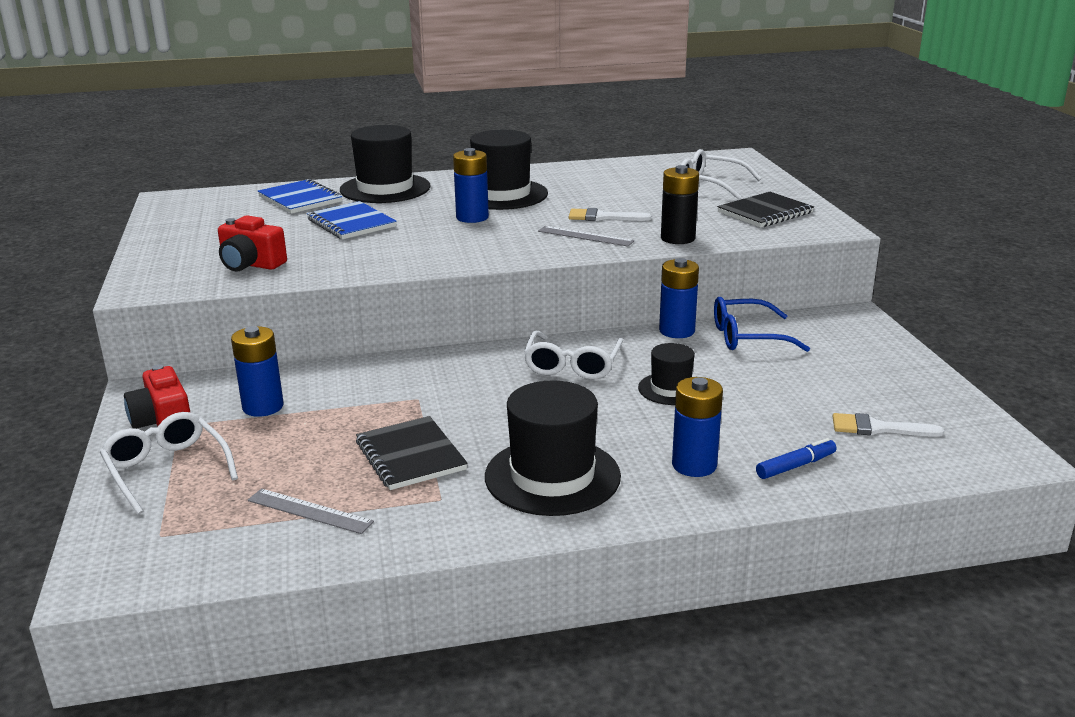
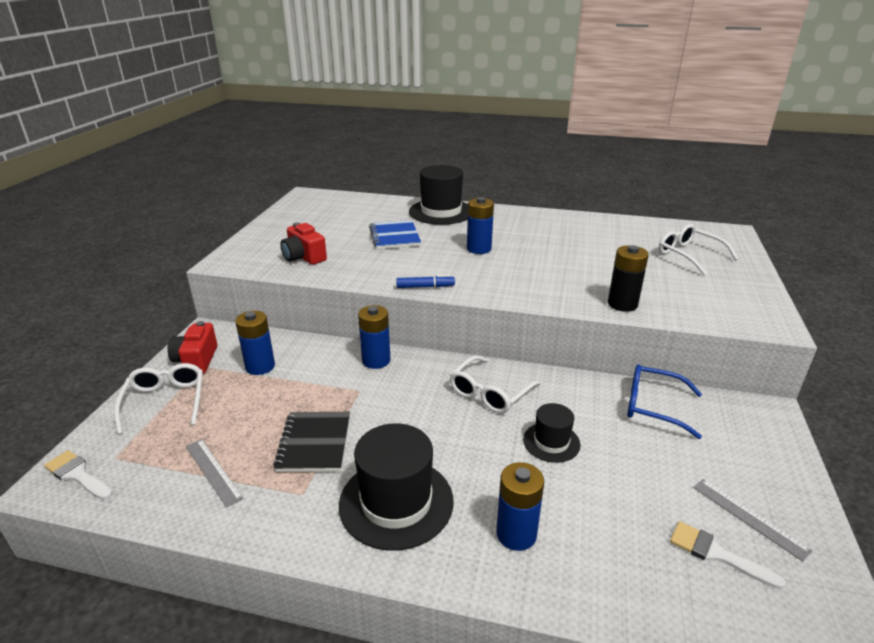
camera: 25 degrees right, 5 degrees up
(300, 199) = (380, 210): blue notebook -> none
(502, 194) = (516, 232): black hat -> none
(585, 236) = (548, 285): grey ruler -> grey ruler (749, 517)
(602, 217) = (576, 269): white brush -> white brush (77, 475)
(677, 331) = (596, 383): blue battery -> blue battery (376, 360)
(765, 212) = (719, 294): black notebook -> none
(795, 466) = (606, 571): blue marker -> blue marker (425, 287)

